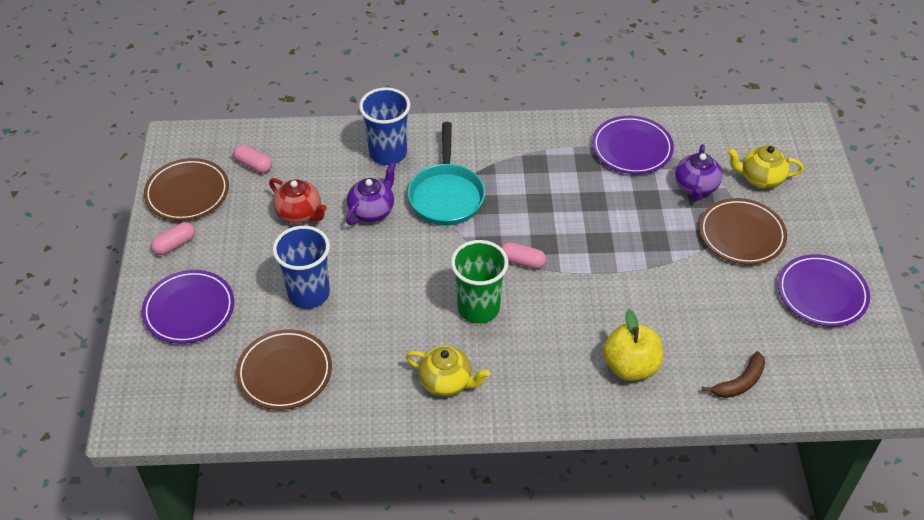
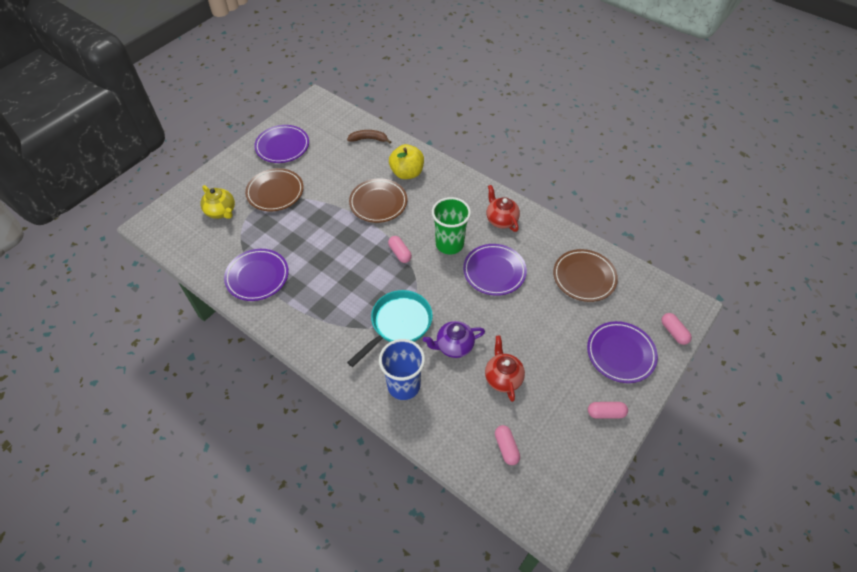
camera: 140 degrees left, 5 degrees up
(137, 373) = (673, 332): none -> pink capsule
(187, 193) = (572, 456): brown plate -> brown plate (378, 203)
(309, 293) = (538, 315): blue cup -> none
(397, 310) = (494, 271): none -> purple plate
(447, 382) = (501, 220): yellow teapot -> red teapot
(695, 187) = (259, 230): purple teapot -> none

